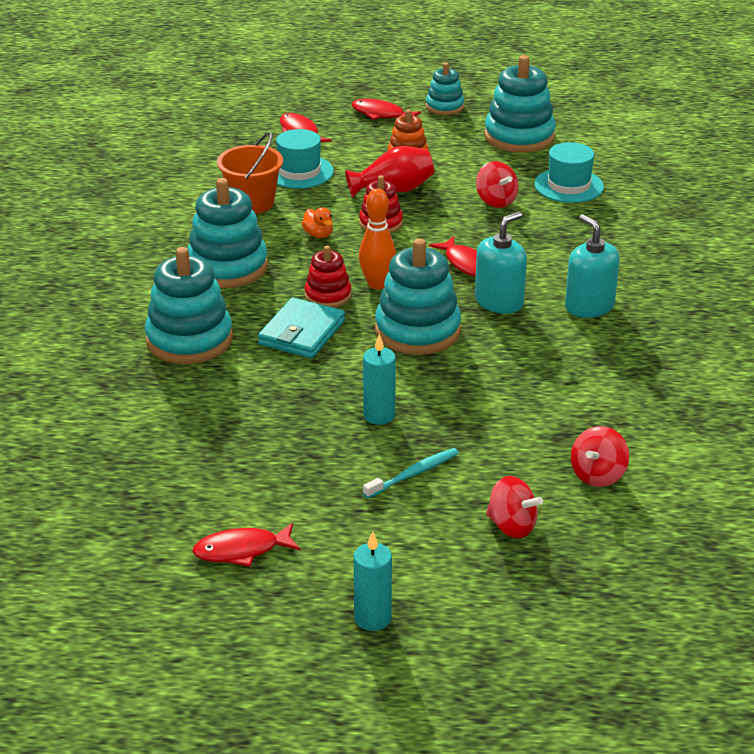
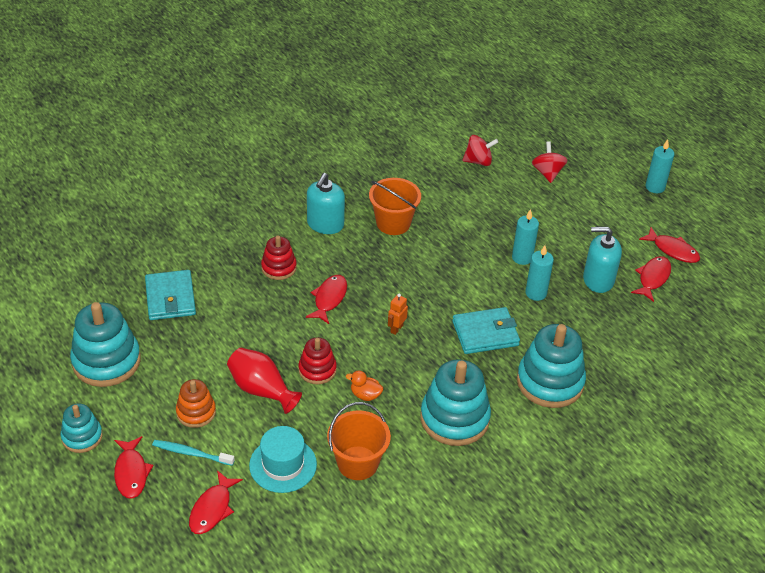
camera: 130 degrees left, 10 degrees up
(221, 500) = (653, 278): none -> red fish
(313, 395) = (536, 293): none -> turquoise candle
(318, 235) = (365, 395): orange duck -> orange duck turned 90 degrees counterclockwise
(328, 295) = (433, 345): red stacking toy -> red stacking toy (279, 267)
(377, 284) = (396, 329): orange bowling pin -> orange robot
(413, 474) = (551, 221): turquoise toothbrush -> turquoise toothbrush (191, 453)
(417, 331) = (427, 283): turquoise stacking toy -> none
(496, 201) = (228, 325): red spinning top -> none
(499, 302) = (359, 263): turquoise soap dispenser -> turquoise soap dispenser (598, 280)
(542, 351) = (393, 223): none -> orange bucket
(568, 186) = (170, 298): turquoise hat -> turquoise wallet

